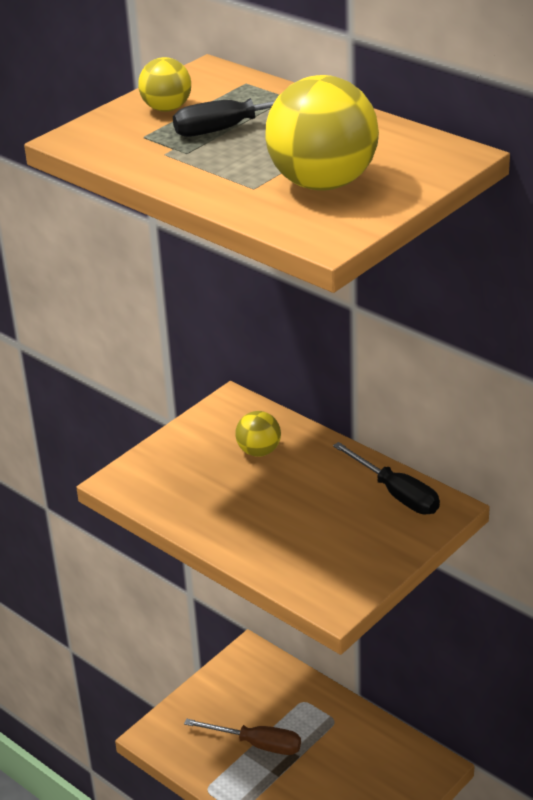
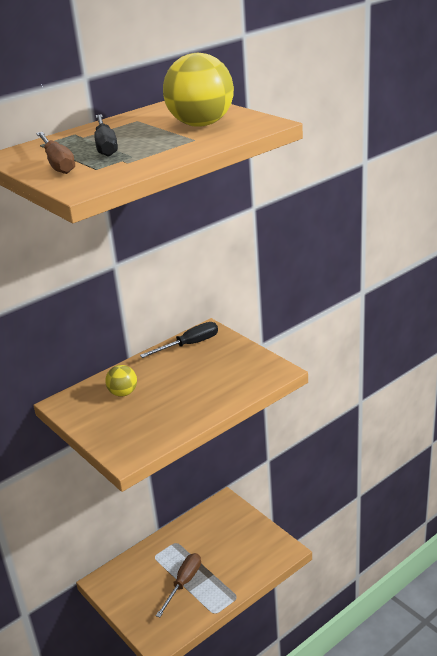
camera: 80 degrees left, 5 degrees down
(167, 109) = (57, 163): yellow ball -> brown screwdriver

